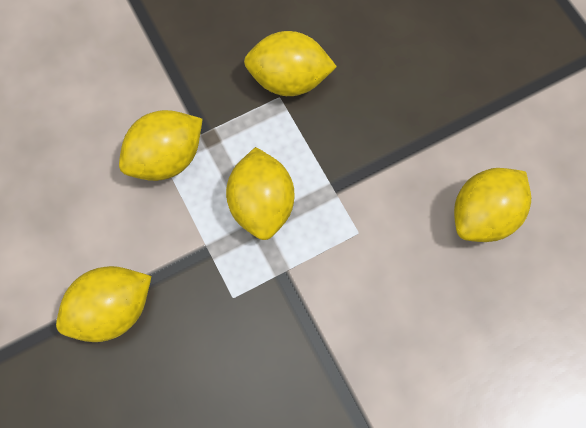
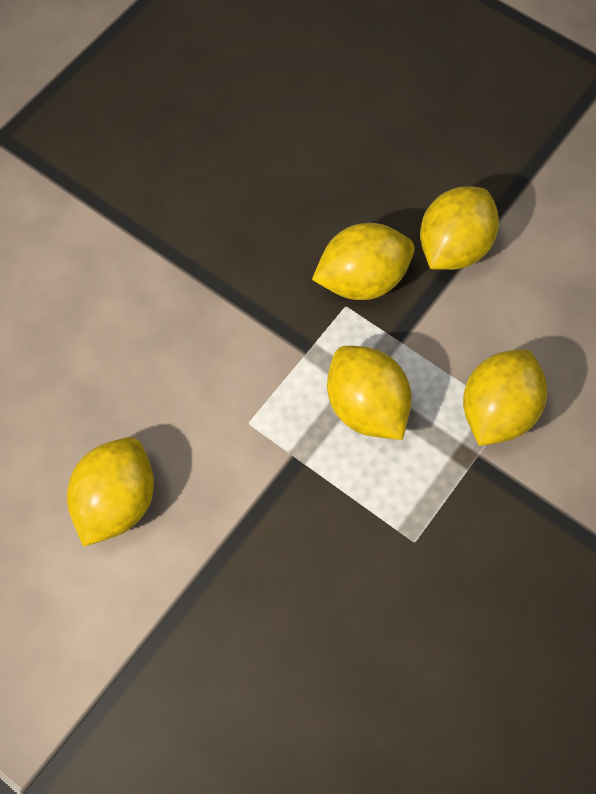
camera: 155 degrees right, 5 degrees down
(289, 79) = (415, 569): yellow lemon -> yellow lemon (362, 280)

